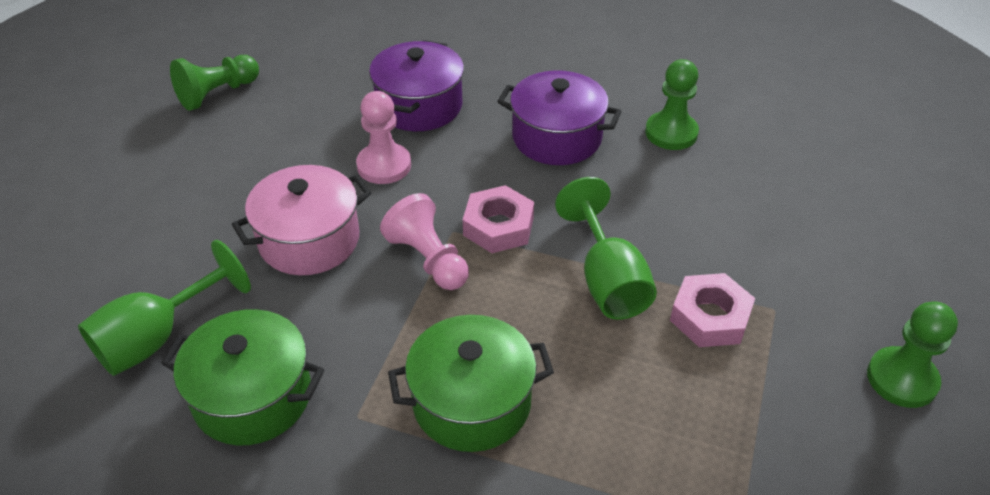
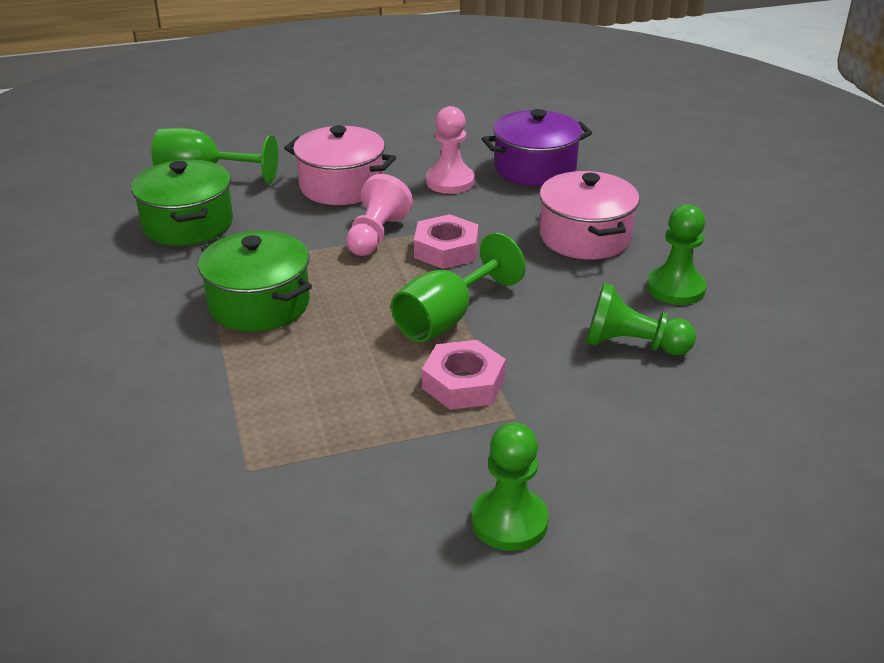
camera: 55 degrees right, 10 degrees down
(217, 93) = (439, 98): green pawn -> green pawn (632, 345)
(557, 137) = (585, 237): purple pot -> pink pot

